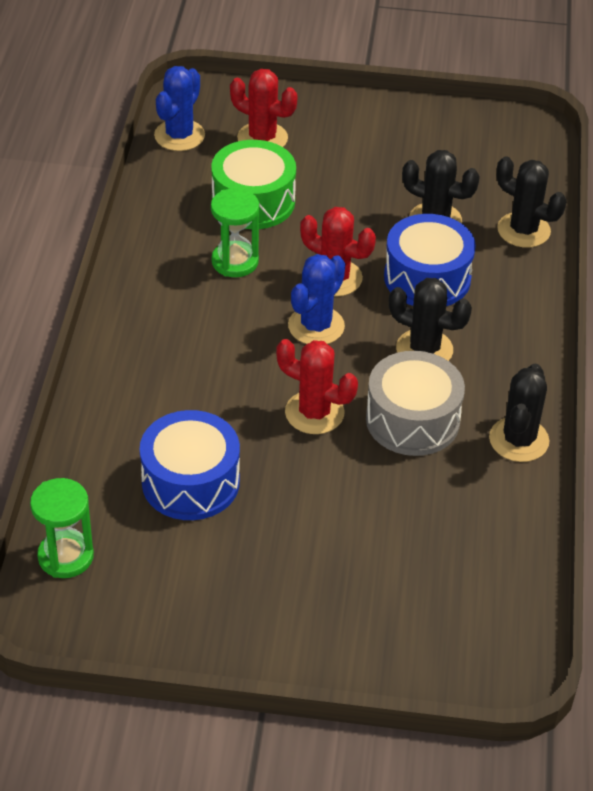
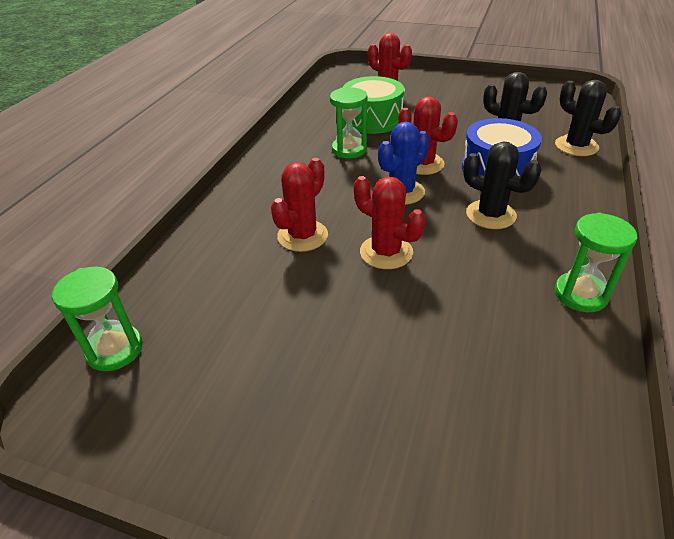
camera: 15 degrees right, 5 degrees down
(179, 135) = (333, 87): blue cactus -> none
(190, 482) = (258, 296): blue drum -> none
(214, 402) = (302, 236): none -> red cactus
(412, 420) = (475, 267): grey drum -> none
(518, 440) = (580, 294): black cactus -> green hourglass

